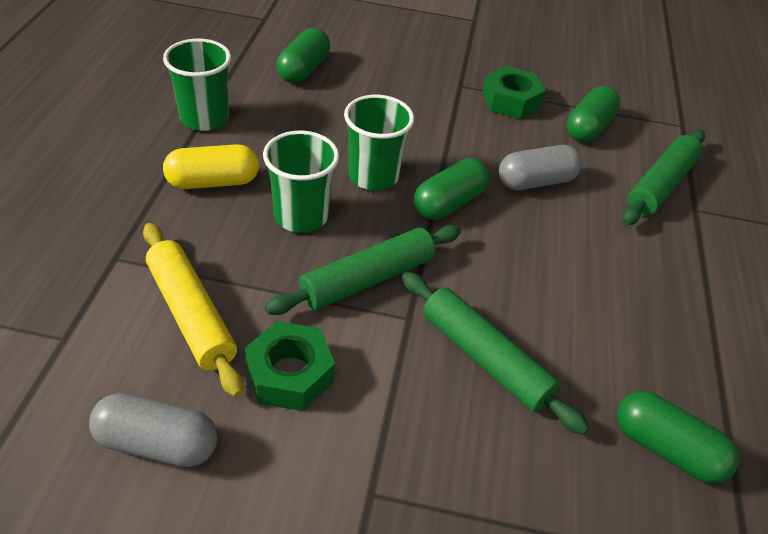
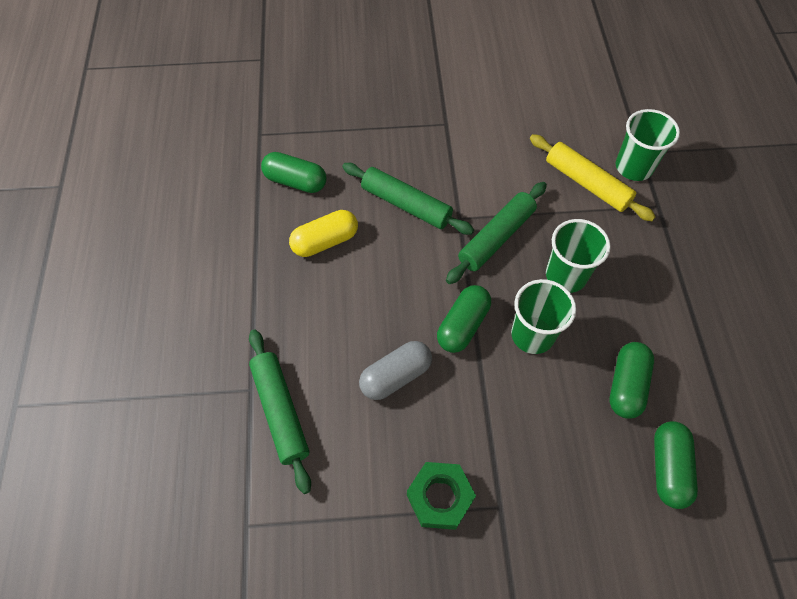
camera: 170 degrees right, 15 degrees up
(157, 443) = (556, 118): grey capsule -> none
(204, 118) = (704, 356): green cup -> green cup (633, 167)
(213, 182) = (646, 287): yellow capsule -> yellow capsule (325, 241)
(290, 374) = (512, 166): green nut -> none
(588, 127) = (352, 480): green capsule -> green capsule (626, 385)
(660, 185) = (280, 411): green rolling pin -> green rolling pin turned 45 degrees counterclockwise

